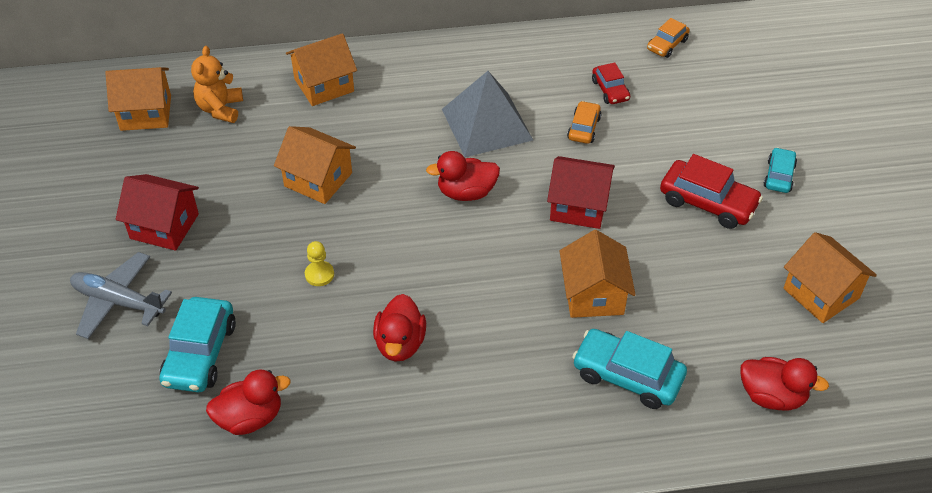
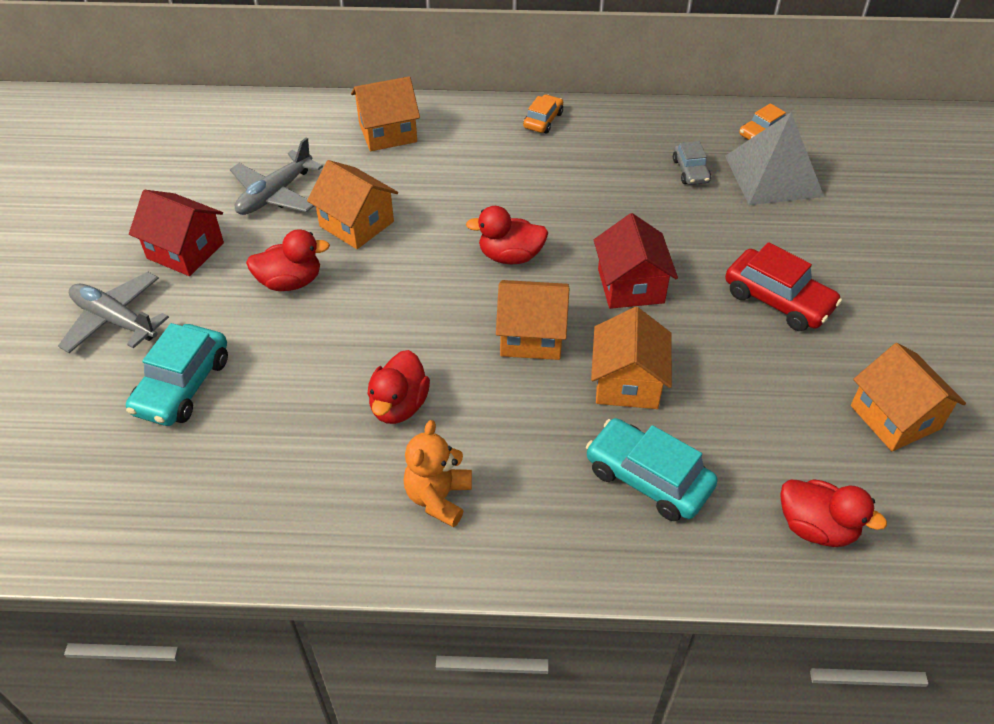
camera: 10 degrees right, 0 degrees up
(146, 113) = (201, 139): orange house -> orange house (531, 336)
(220, 109) = (276, 143): orange teddy bear -> orange teddy bear (438, 497)
(234, 160) = (275, 194): none -> grey plane
(250, 418) = (215, 462): red duck -> red duck (290, 282)
(319, 274) = (331, 320): yellow pawn -> none
(486, 124) = (548, 190): grey pyramid -> grey pyramid (773, 175)
(578, 206) = (630, 286): red house -> red house turned 60 degrees clockwise
(583, 128) = (653, 206): orange car -> orange car (543, 120)
(610, 90) = (690, 171): red car -> grey car
(779, 176) = (865, 282): turquoise car -> none

